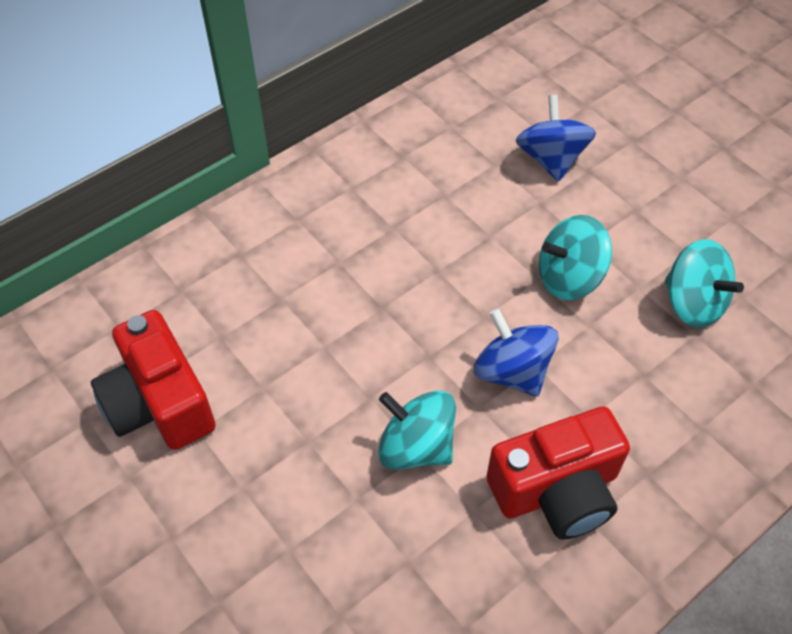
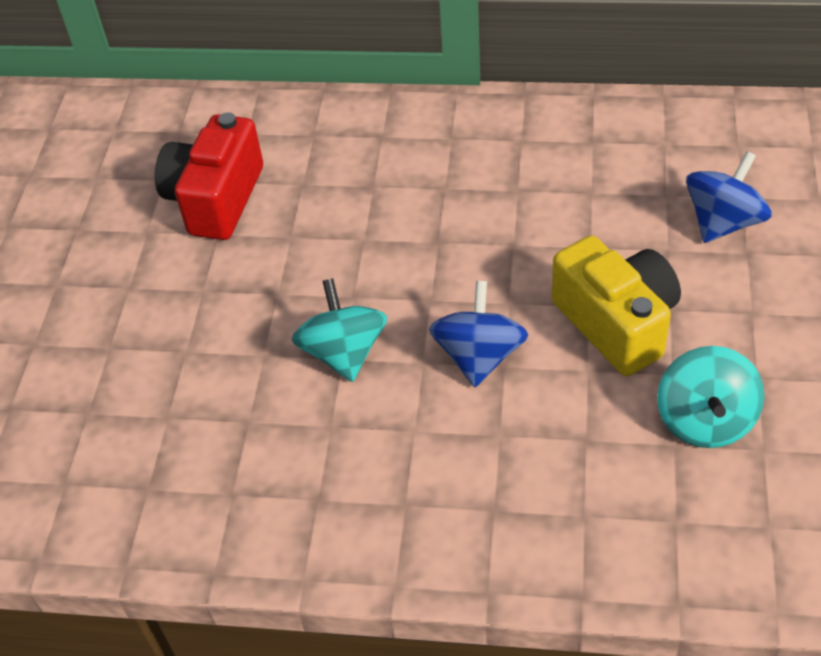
camera: 50 degrees right, 5 degrees down
(557, 490) = (407, 462): red camera -> none
(569, 277) = (617, 323): turquoise spinning top -> yellow camera

